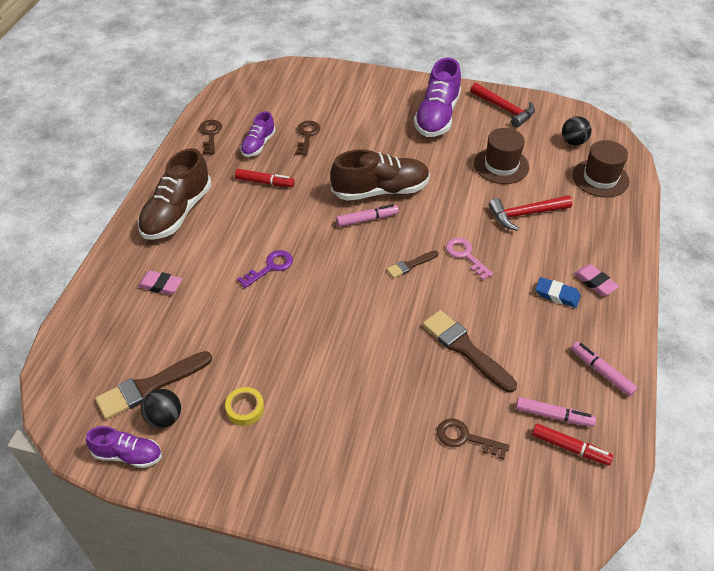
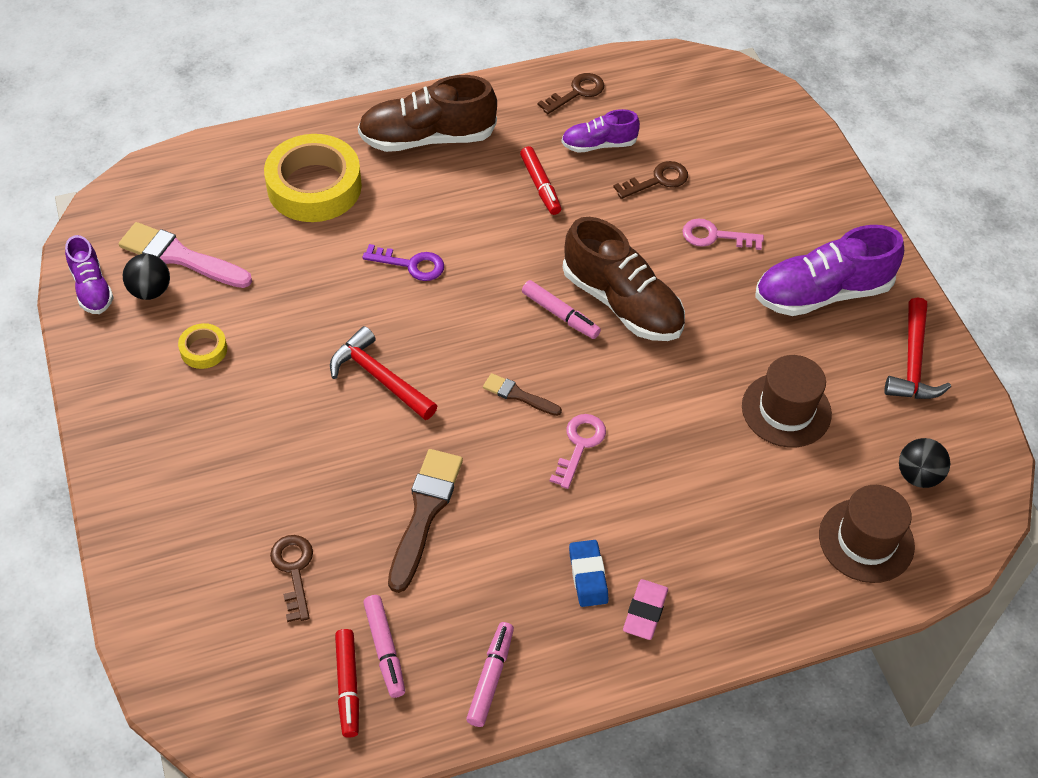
camera: 55 degrees right, 5 degrees up
(150, 386) = (180, 257): brown brush -> pink brush
(160, 285) = (314, 186): pink eraser -> yellow tape
(366, 134) = (715, 236): none -> pink key
(525, 214) = (711, 478): red hammer -> red hammer (379, 377)

